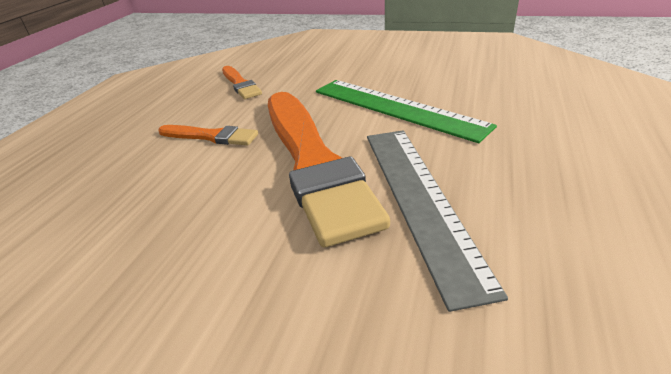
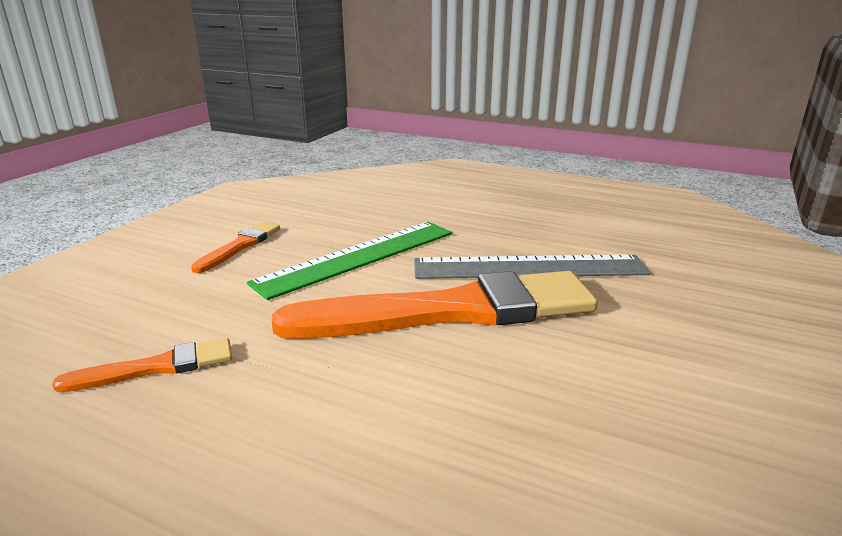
camera: 85 degrees left, 10 degrees down
(211, 136) = (341, 391): orange brush -> orange brush (240, 246)

